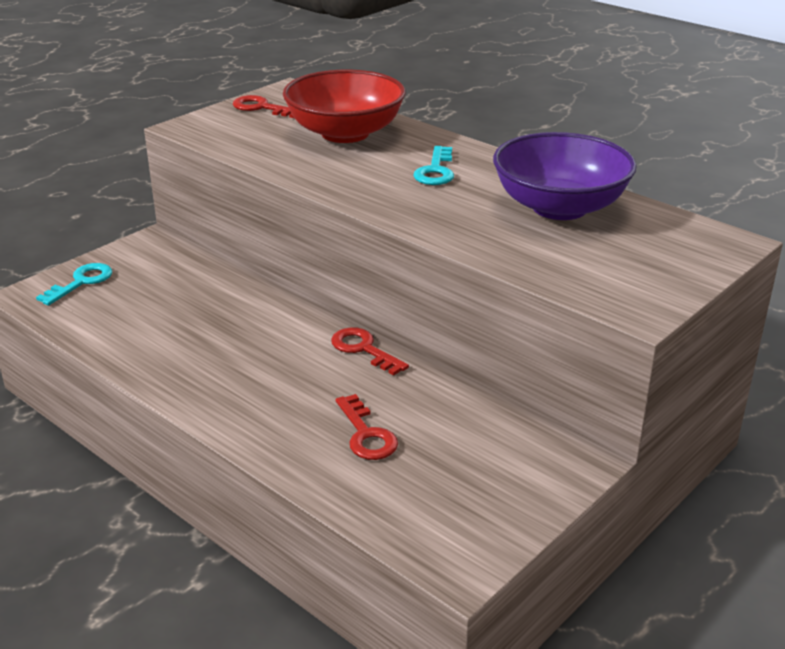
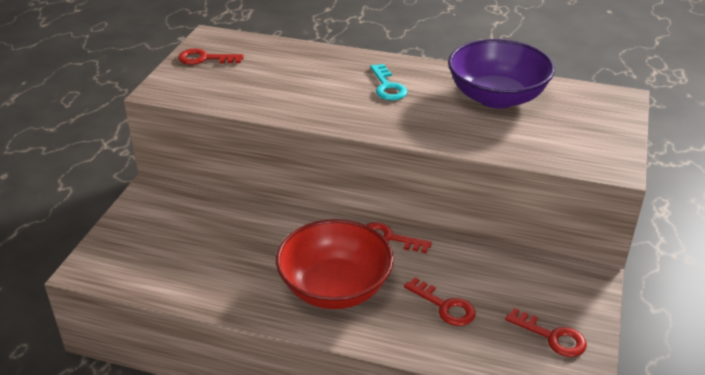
camera: 25 degrees left, 5 degrees up
(81, 282) = (121, 245): turquoise key -> none
(345, 133) = (291, 68): red bowl -> red bowl (335, 288)
(469, 505) = (552, 337): none -> red key

